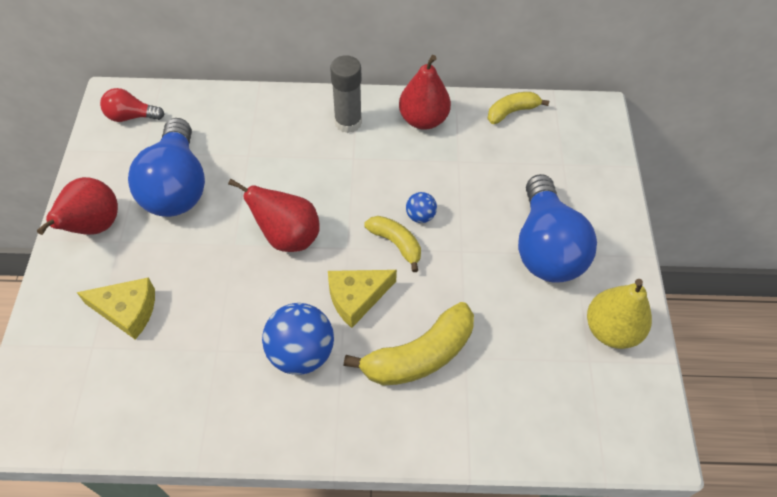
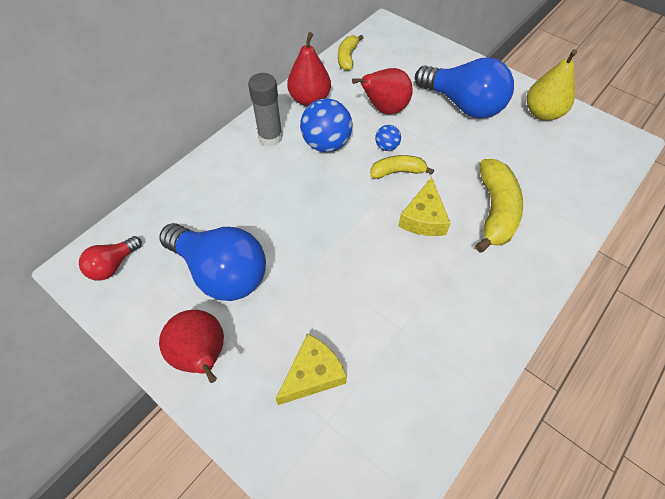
camera: 50 degrees left, 0 degrees up
(287, 236) = (337, 227): red pear -> red pear (384, 109)
(301, 352) = (444, 275): blue ball -> blue ball (326, 144)

